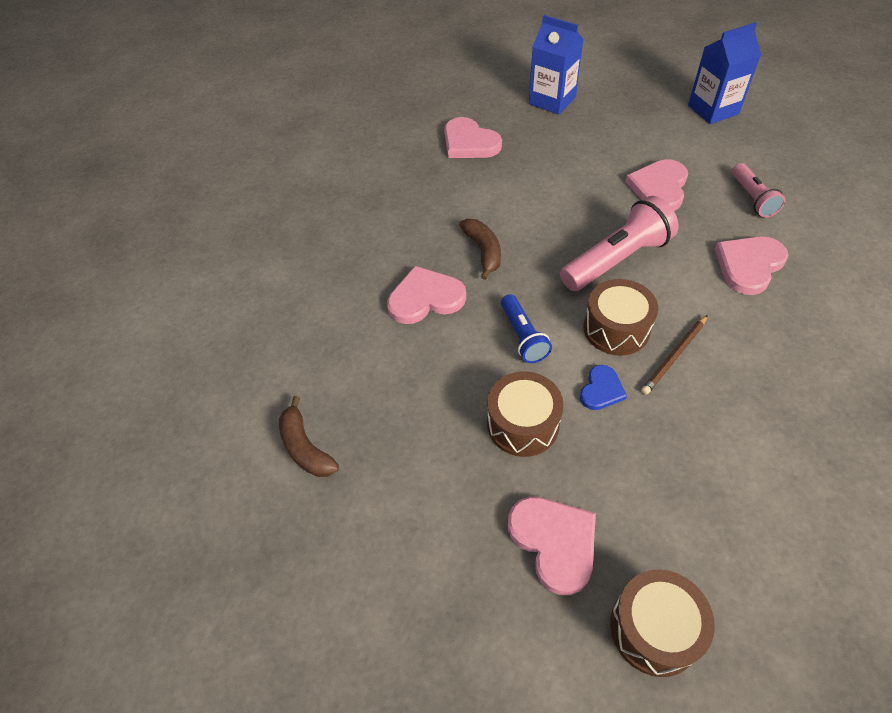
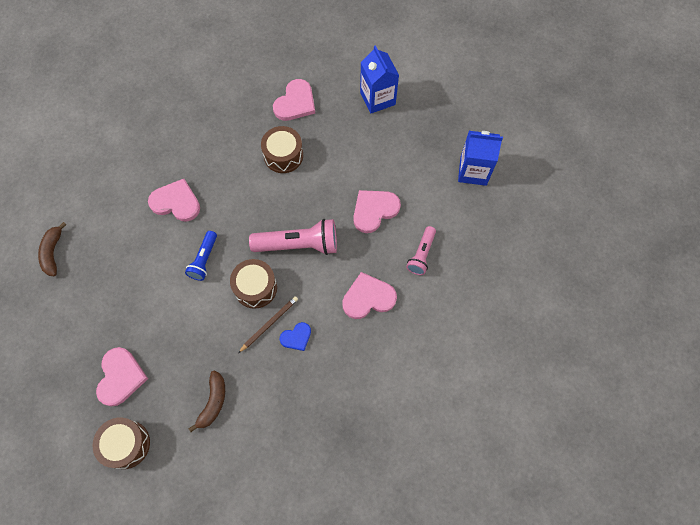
camera: 30 degrees right, 15 degrees up
(469, 142) = (295, 103): pink heart -> pink heart turned 135 degrees counterclockwise
(483, 251) = (232, 190): brown banana -> brown banana (213, 402)
(523, 424) = (159, 309): brown drum -> brown drum (283, 155)
(601, 390) = (214, 317): blue heart -> blue heart (296, 337)
(675, 356) = (269, 324): brown pencil -> brown pencil turned 150 degrees clockwise

